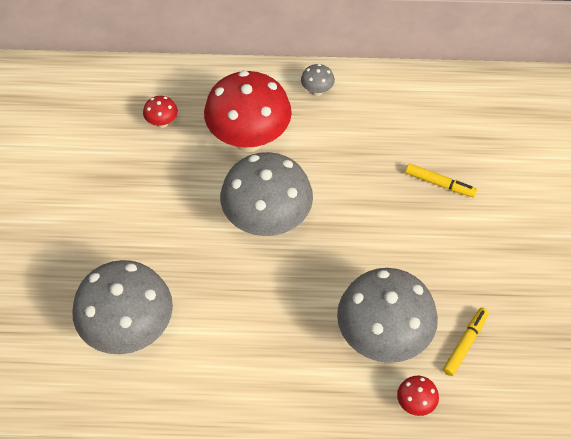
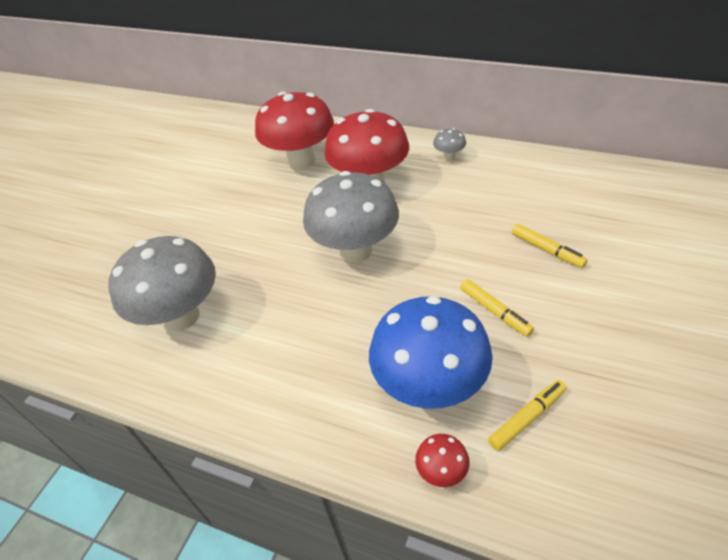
camera: 25 degrees right, 10 degrees down
(162, 123) = (301, 161): red mushroom -> red mushroom, size x2.44
(382, 338) = (429, 386): grey mushroom -> blue mushroom
(413, 256) = (495, 311): none -> yellow marker

